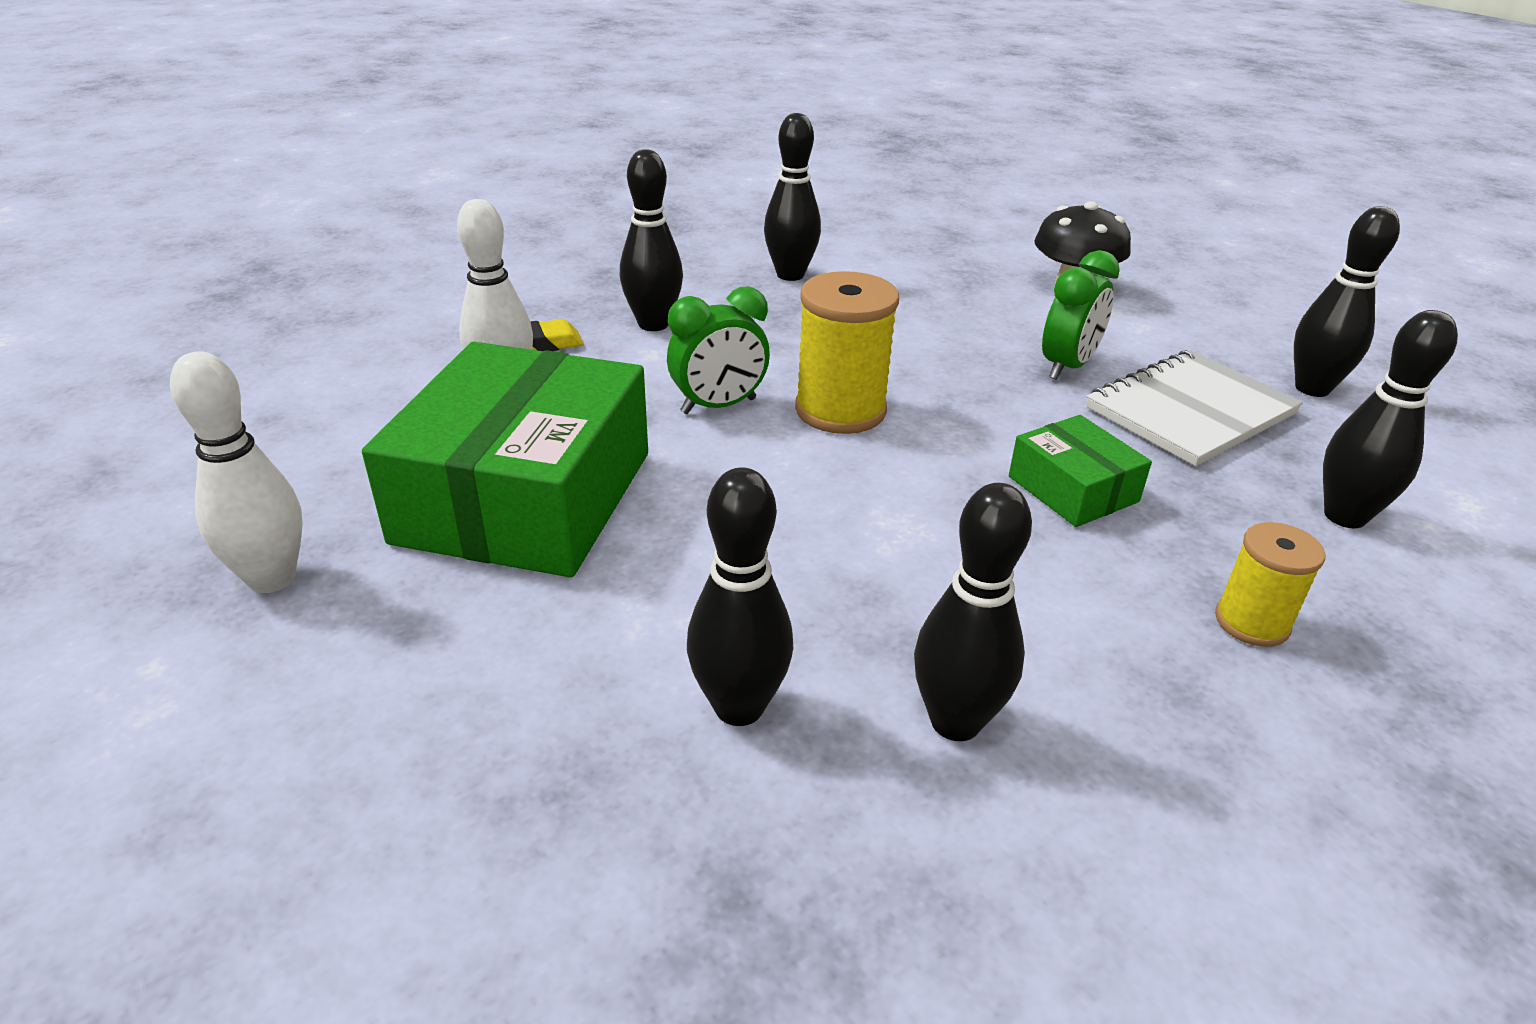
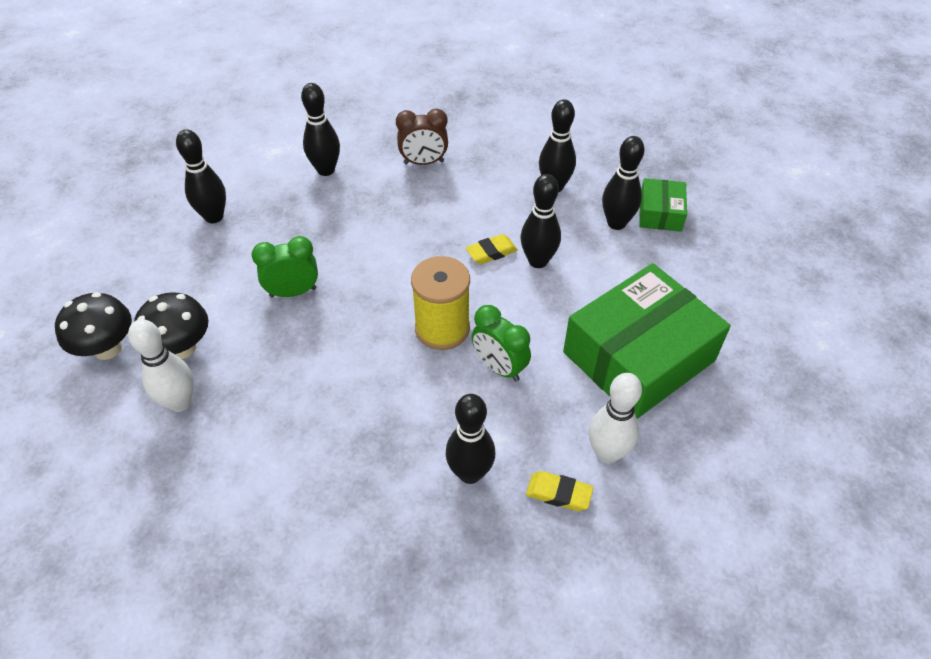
camera: 140 degrees left, 15 degrees up
(272, 578) = (770, 367): white bowling pin -> white bowling pin (180, 402)
(718, 406) = (499, 367): green clock -> green clock turned 150 degrees counterclockwise
(790, 275) = (322, 481): black bowling pin -> black bowling pin (538, 261)
(903, 527) = (491, 252): none -> yellow eraser
(1072, 489) = (402, 232): green box -> green box (660, 213)
(1130, 266) = (107, 348): none -> black mushroom
(1190, 411) = (288, 237): white notebook -> none
(1251, 622) = (423, 162): yellow spool -> brown clock

